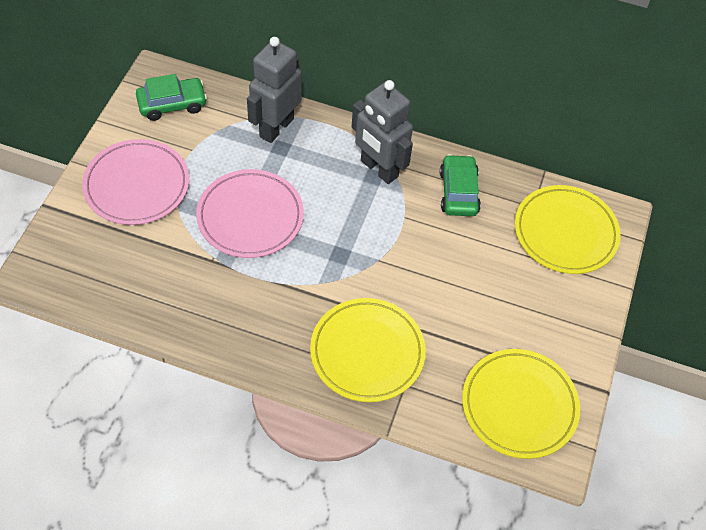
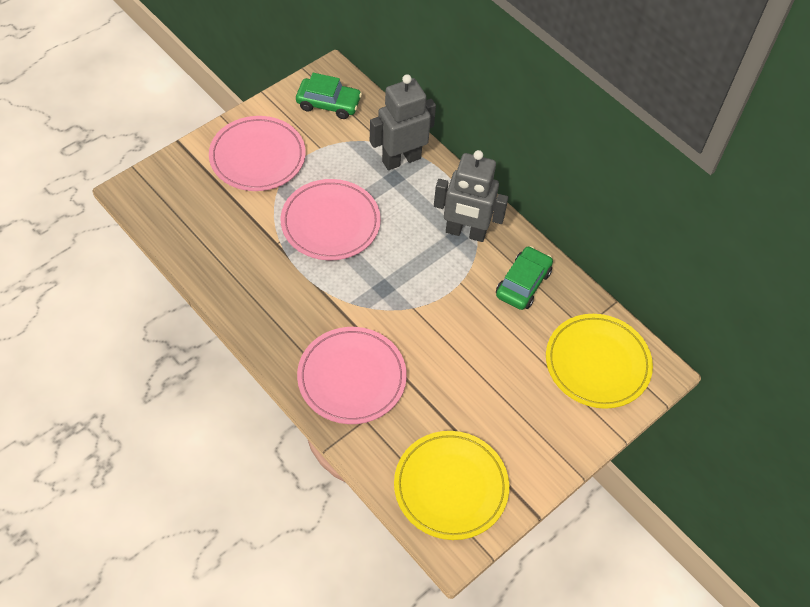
camera: 30 degrees right, 0 degrees up
(367, 352) = (352, 378): yellow plate -> pink plate
(378, 169) = (465, 232): grey robot -> grey robot turned 60 degrees counterclockwise

